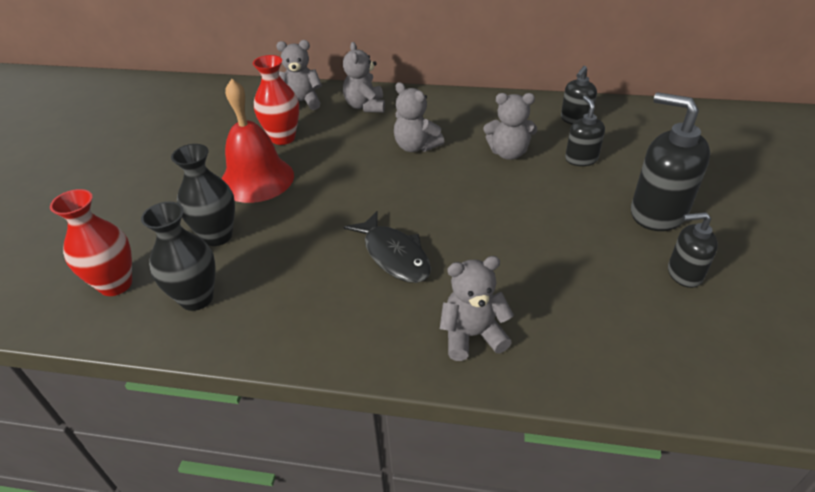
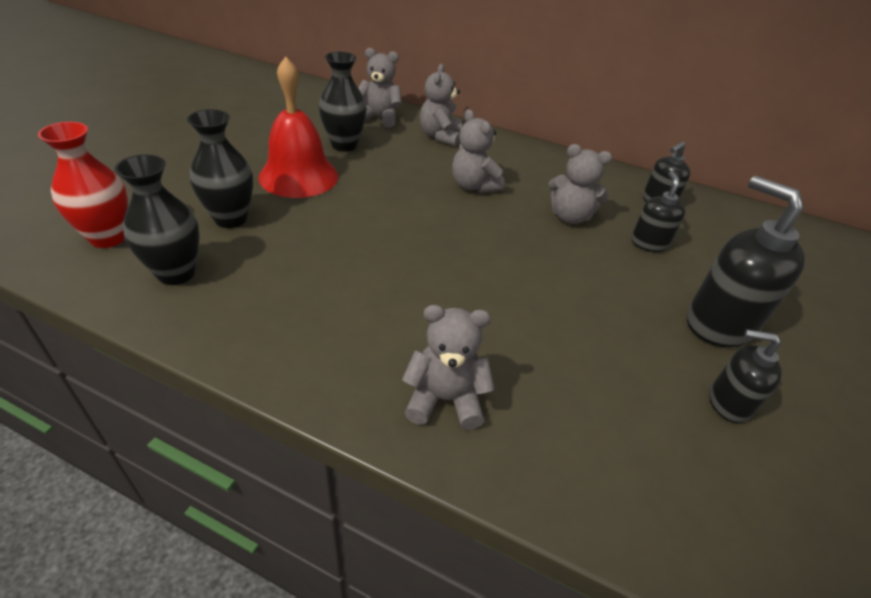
camera: 10 degrees right, 0 degrees up
(283, 138) = (344, 145): red vase -> black vase
(394, 255) = (399, 287): black fish -> none

